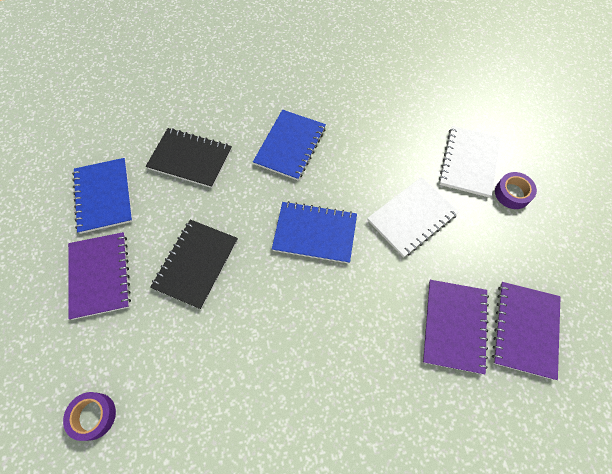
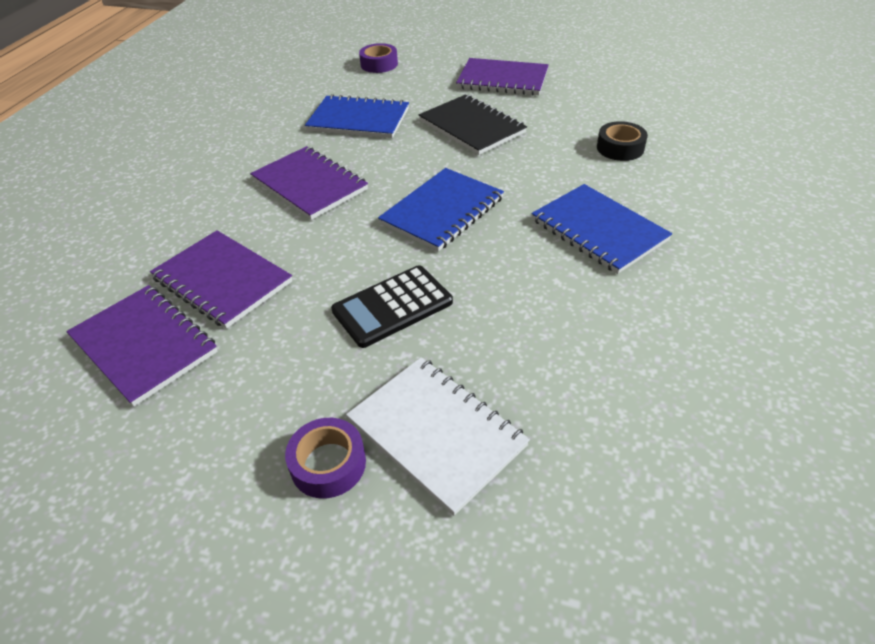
camera: 120 degrees right, 20 degrees down
(104, 196) = (597, 91): blue notebook -> blue notebook (358, 120)
(190, 159) = (620, 148): black notebook -> black tape
(331, 341) = (309, 185): none -> purple notebook
(411, 217) = (392, 306): white notebook -> black calculator

